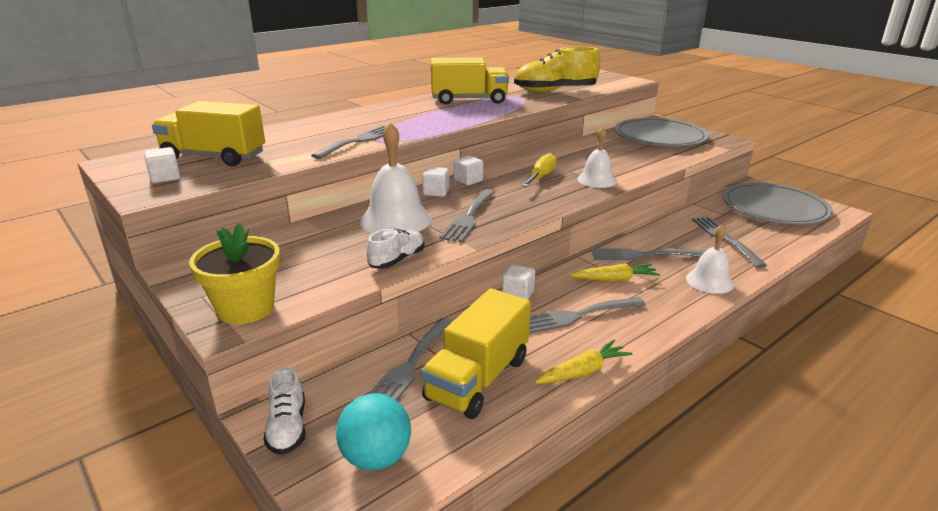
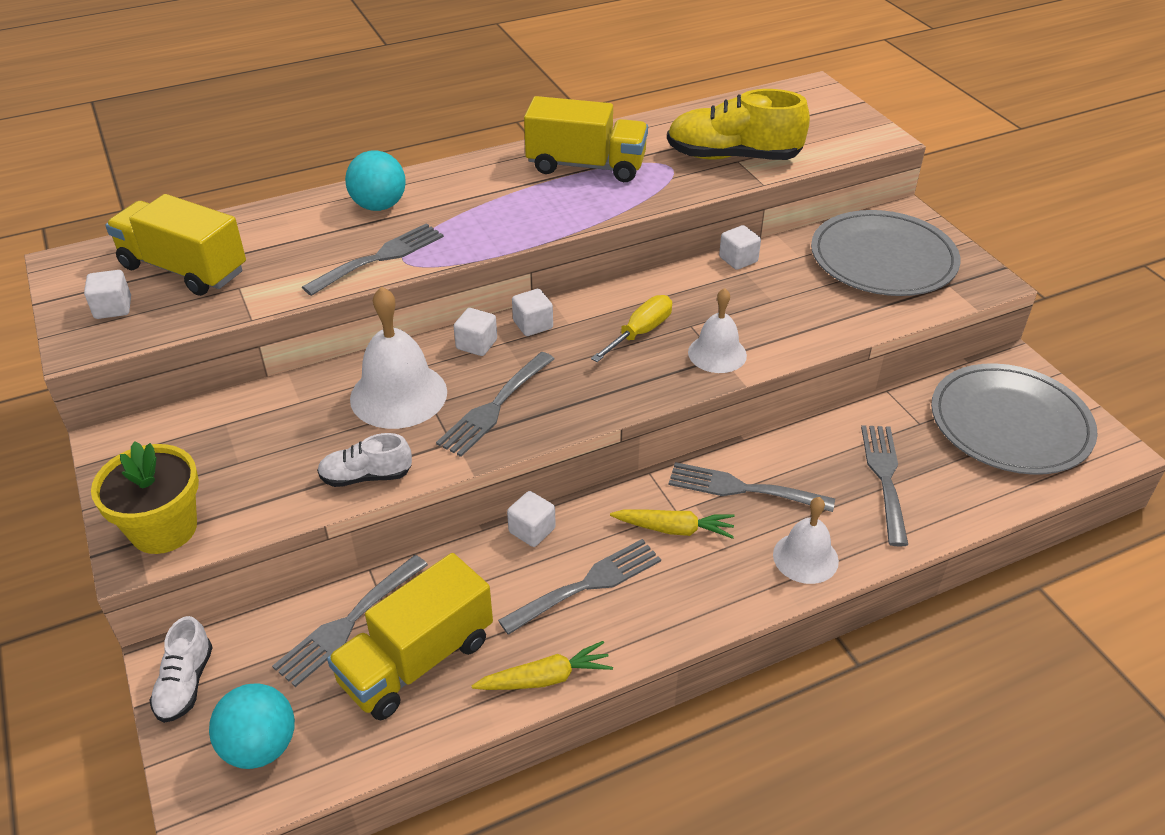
camera: 15 degrees right, 15 degrees up
(343, 123) = (379, 206): none -> turquoise ball
(397, 260) = (366, 476): white shoe -> white shoe turned 150 degrees counterclockwise
(576, 144) = (738, 259): none -> white cube
(576, 316) = (587, 584): grey fork -> grey fork turned 150 degrees clockwise

